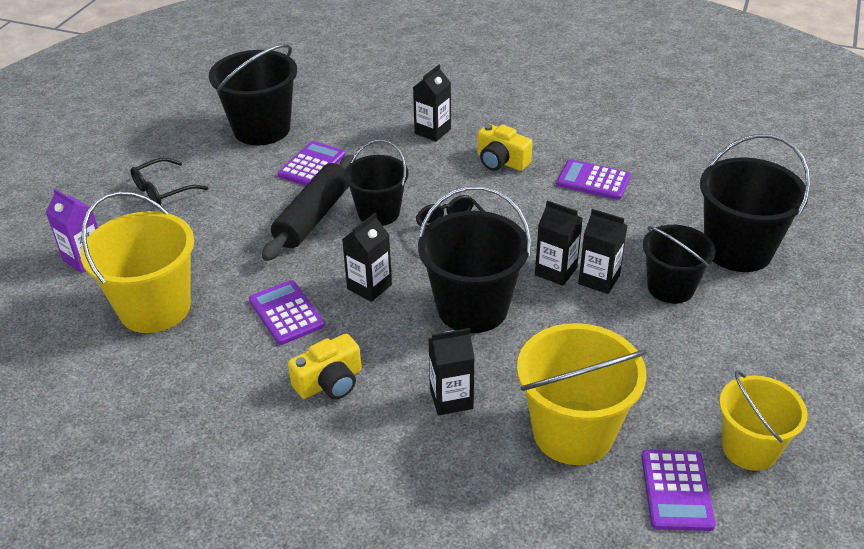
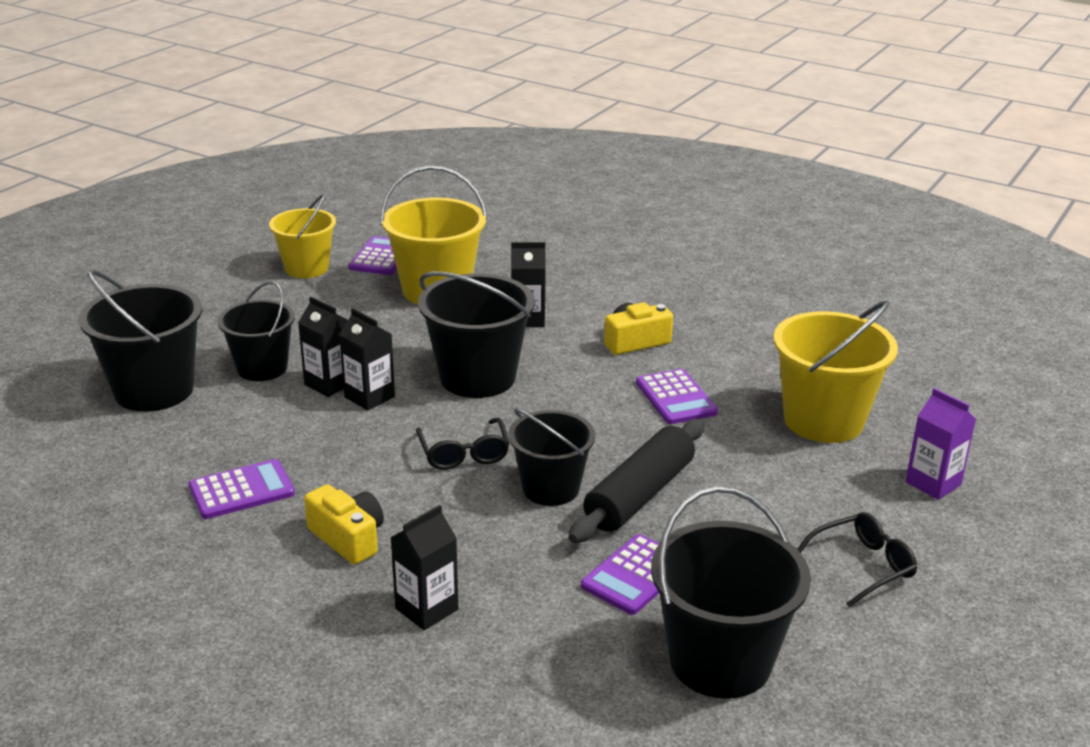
camera: 170 degrees left, 10 degrees down
(369, 287) = (581, 409): black carton -> none
(593, 180) = (242, 490): purple calculator -> purple calculator turned 60 degrees counterclockwise

